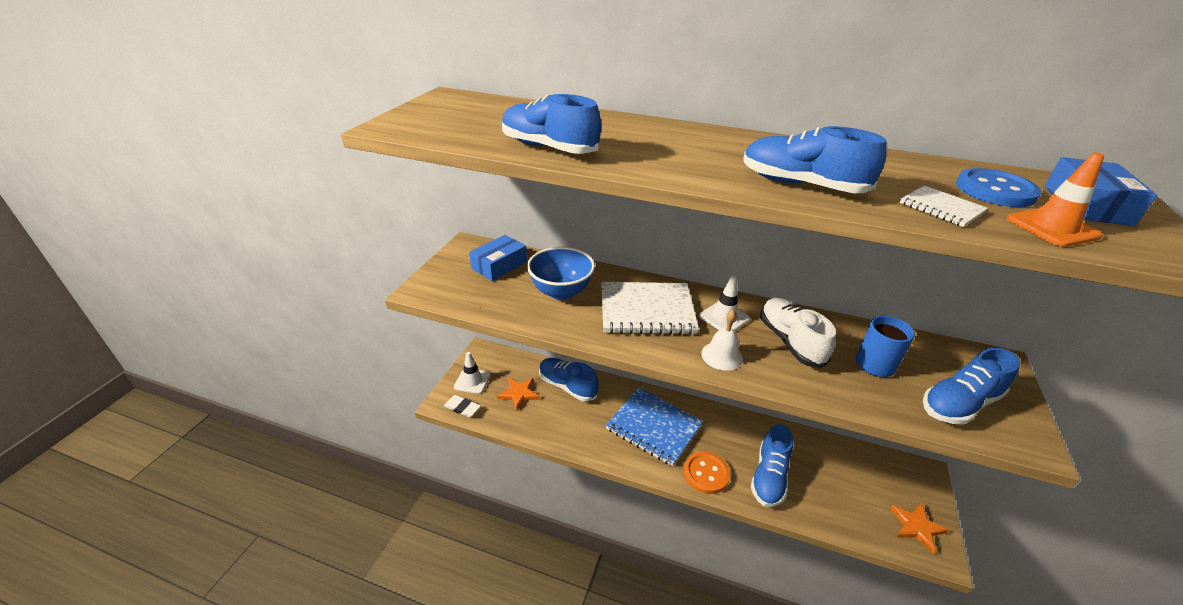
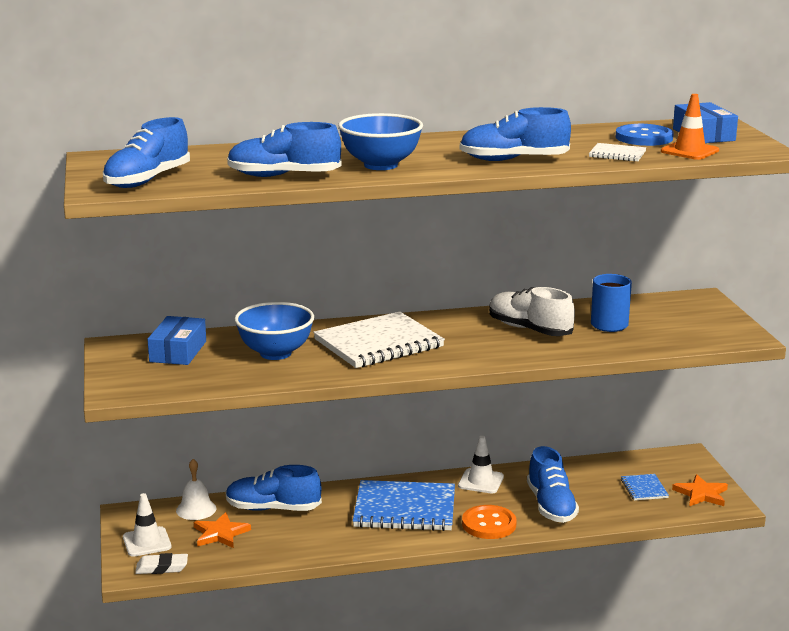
camera: 30 degrees left, 15 degrees down
(653, 157) = (380, 165): none -> blue bowl
(722, 356) = (479, 354): white bell -> white bell (196, 509)
(724, 317) = (456, 329): white traffic cone -> white traffic cone (481, 481)
(863, 495) = (644, 488): none -> blue notebook
(959, 404) = (687, 330): blue shoe -> blue shoe (147, 180)

